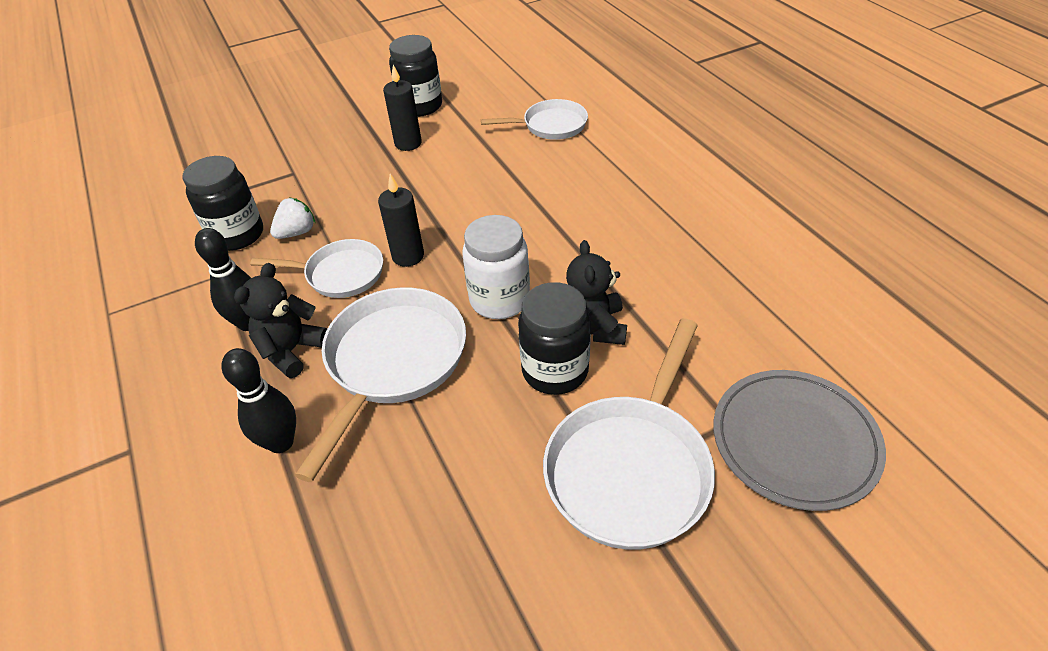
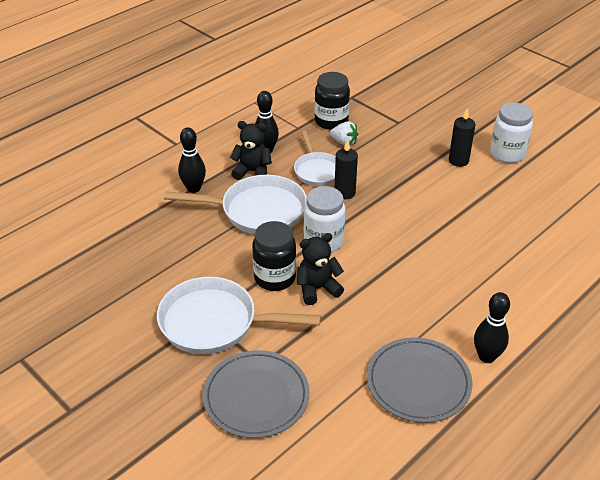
camera: 70 degrees right, 5 degrees down
(420, 106) = (507, 154): black jar -> white jar
(550, 125) = (526, 225): white pan -> none
(749, 205) = (486, 356): none -> black bowling pin
(783, 269) = (418, 382): none -> grey plate

